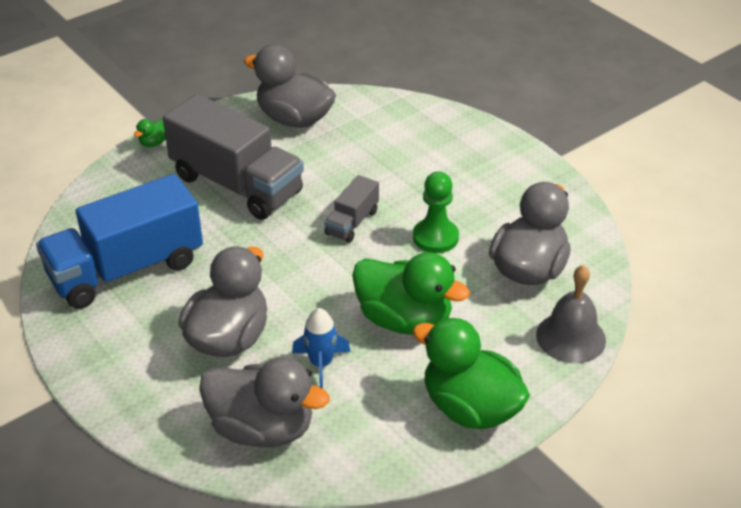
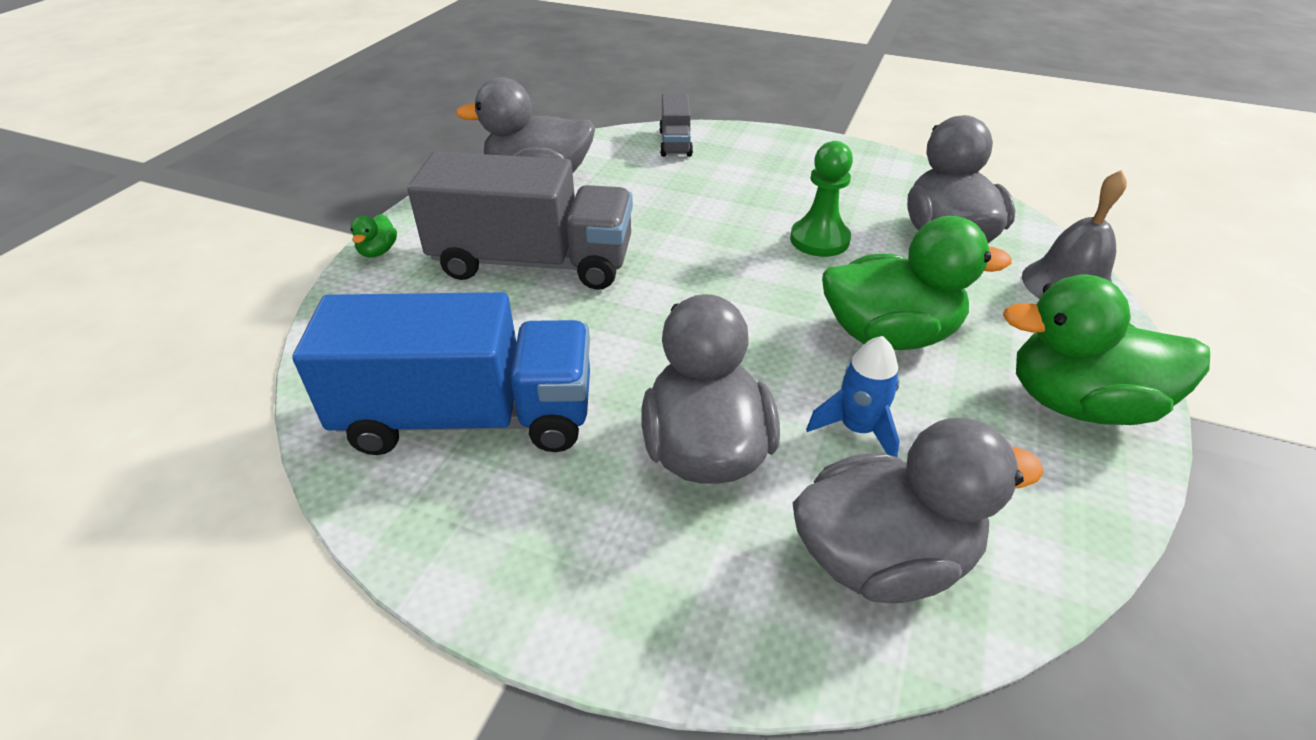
camera: 30 degrees left, 0 degrees up
(126, 269) = (468, 417): blue truck -> blue truck turned 120 degrees counterclockwise
(352, 222) = (713, 256): grey truck -> grey truck (675, 143)

